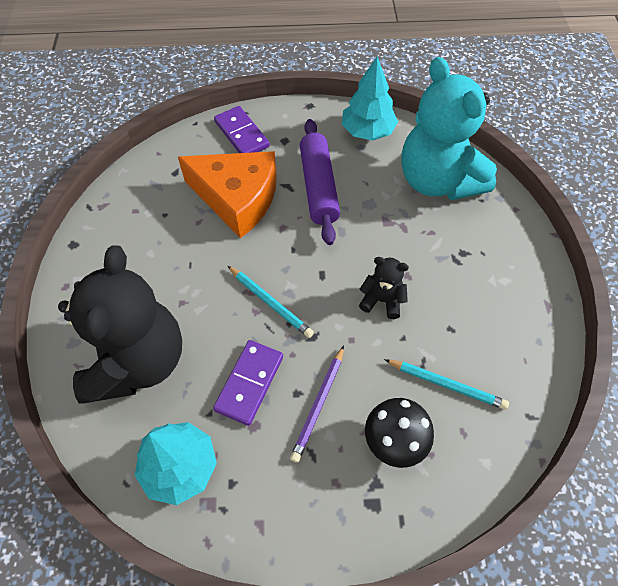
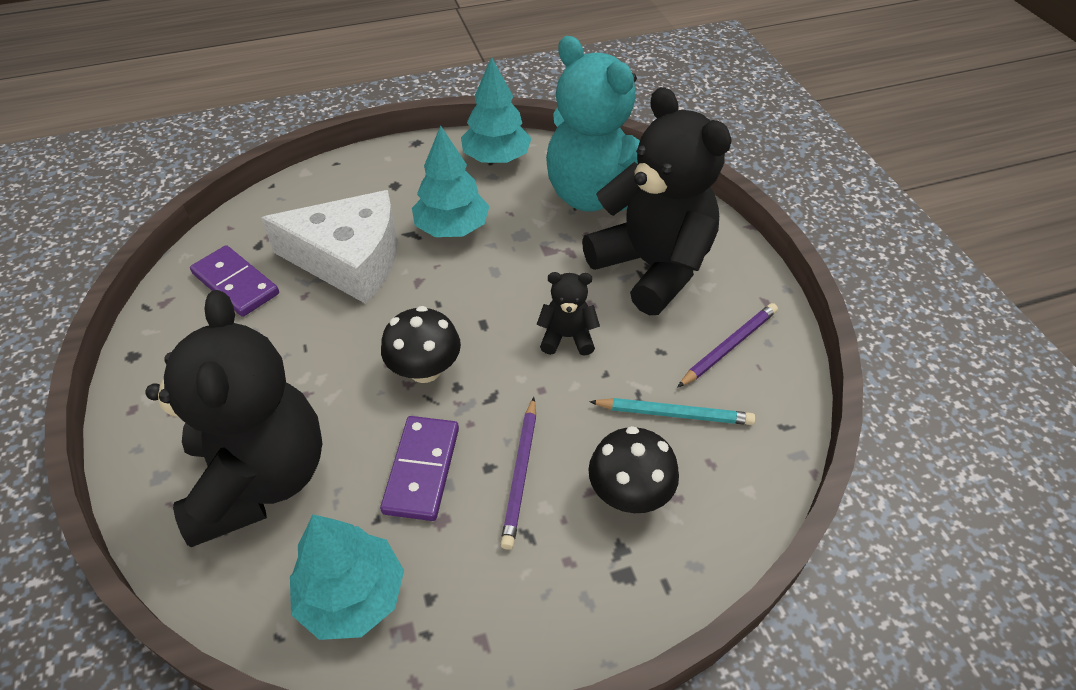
camera: 15 degrees left, 10 degrees down
(237, 198) = (350, 260): orange cheese -> white cheese
(241, 134) = (337, 187): purple domino -> purple domino (235, 284)
(270, 303) = (425, 369): turquoise pencil -> black mushroom
(318, 187) = (452, 228): purple rolling pin -> turquoise tree
(464, 254) = (652, 267): none -> black teddy bear
(506, 337) = (729, 346): none -> purple pencil

